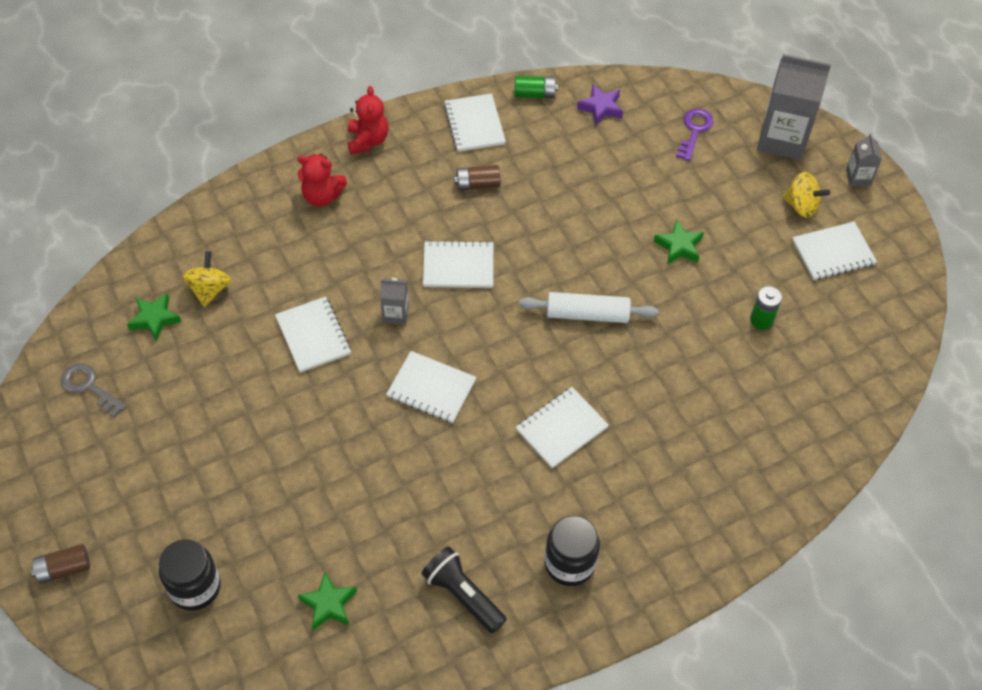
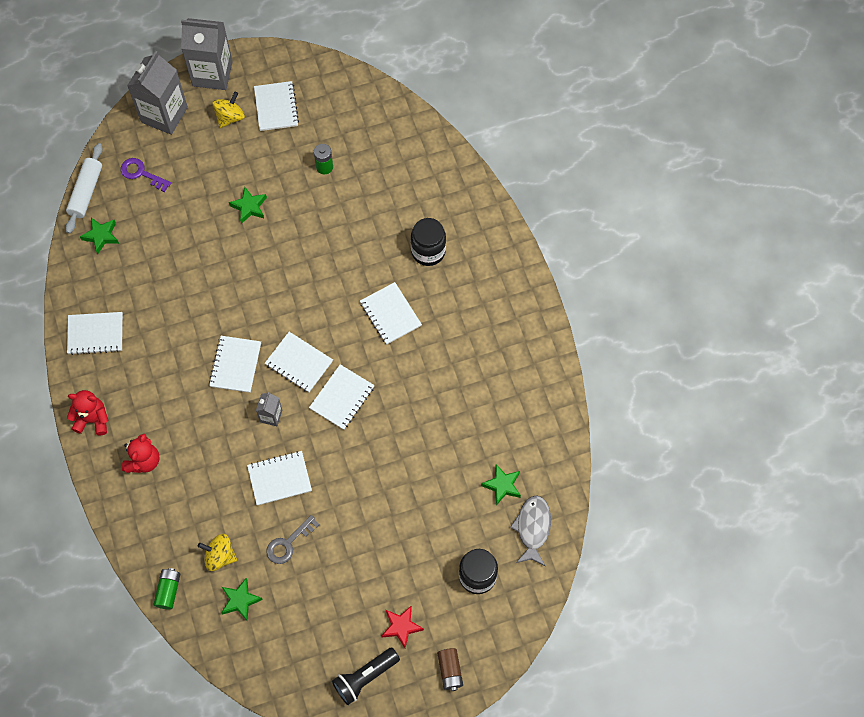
camera: 80 degrees left, 10 degrees up
(89, 387) = (296, 653): grey key -> grey key (288, 543)
(123, 502) = (401, 627): none -> red star
(268, 653) = (533, 528): none -> grey fish
(463, 595) = (507, 397): black flashlight -> black flashlight (365, 677)
(472, 333) = (299, 363): none -> white notebook
(477, 184) = (158, 340): brown battery -> none
(534, 94) = (74, 283): green battery -> green battery (168, 590)
(569, 563) = (493, 326): black jar -> black jar (428, 251)
(587, 314) = (297, 280): white rolling pin -> white rolling pin (86, 192)
(601, 107) = (101, 236): purple star -> green star
(858, 177) = (212, 73): grey carton -> grey carton, size x2.09

